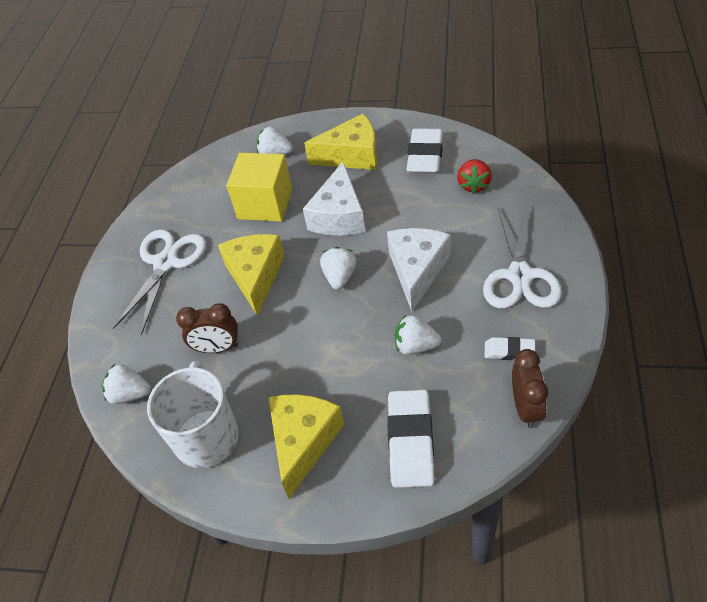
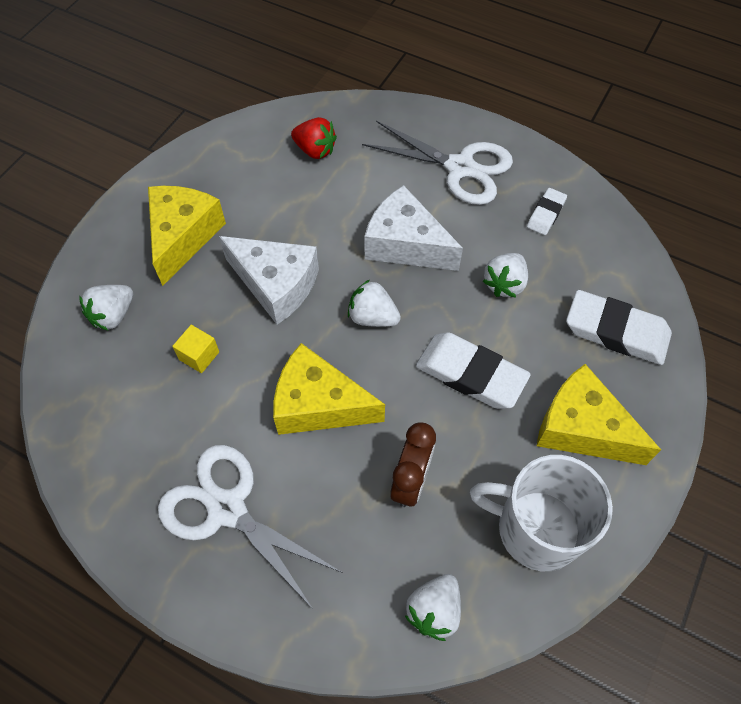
camera: 75 degrees left, 10 degrees up
(265, 204) = (199, 356): yellow cube -> yellow cube, size x0.44
(425, 156) = (239, 171): white eraser -> white eraser (470, 374)
(526, 408) = (613, 229): brown clock -> none

